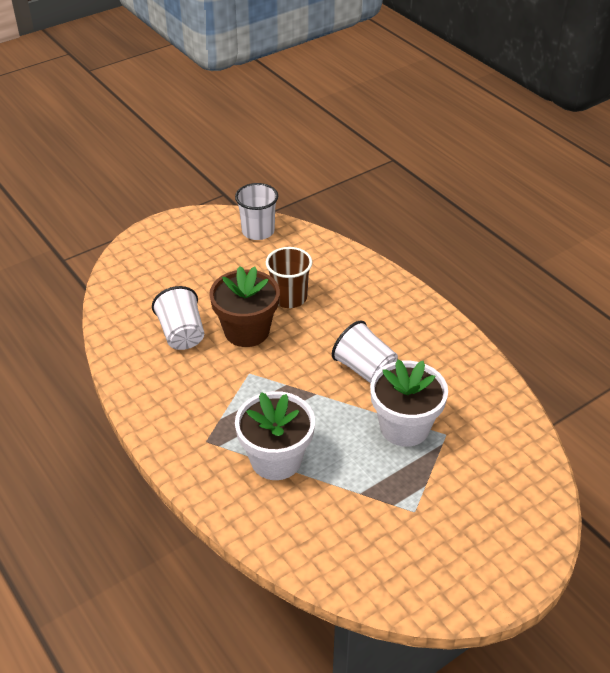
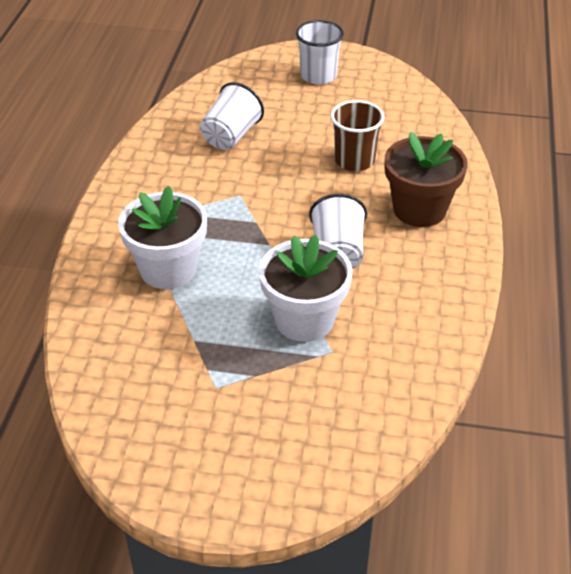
camera: 45 degrees right, 0 degrees up
(246, 331) = (283, 164): brown flower pot -> brown flower pot (419, 209)
(258, 231) = (402, 96): white cup -> white cup (318, 76)

